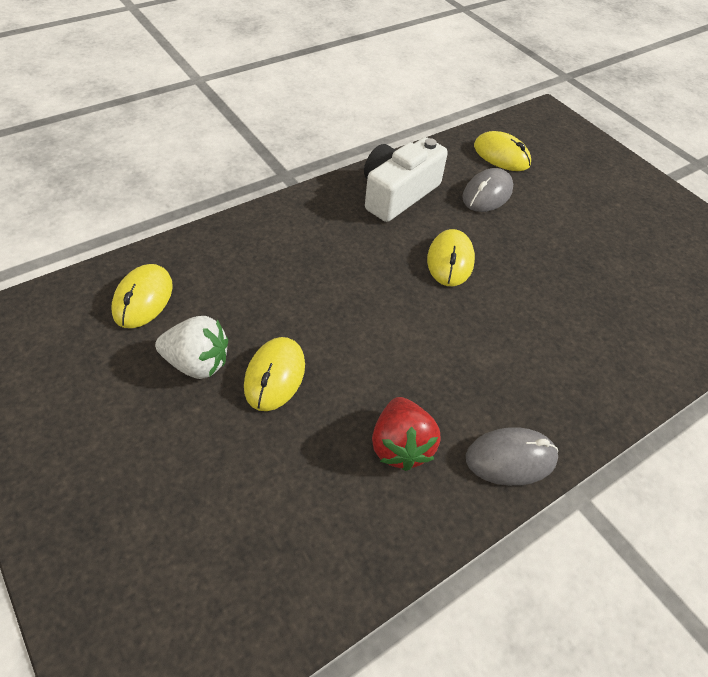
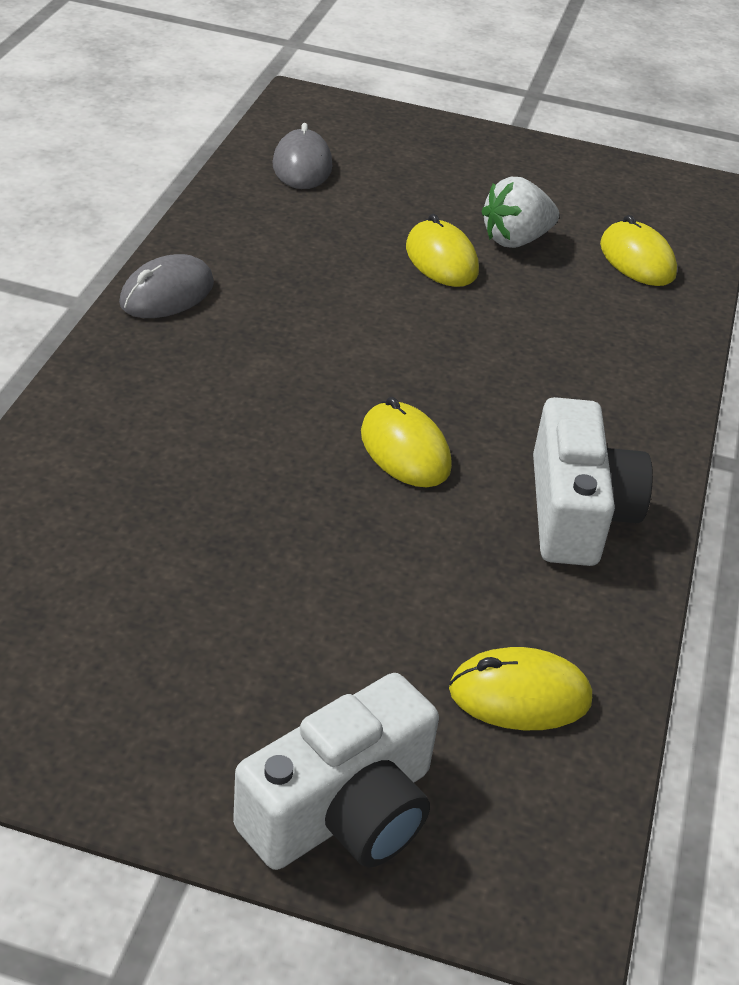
camera: 140 degrees right, 10 degrees down
(400, 446) = (275, 262): red strawberry -> none
(487, 194) = (462, 590): grey mouse -> grey mouse (302, 166)
(599, 160) = (343, 811): none -> white camera

